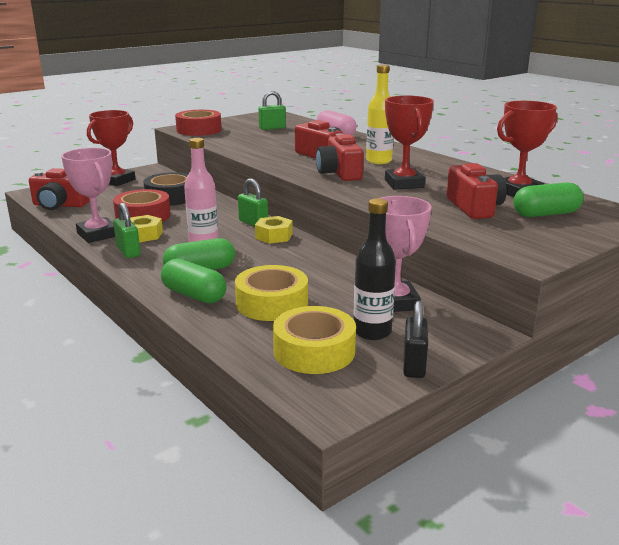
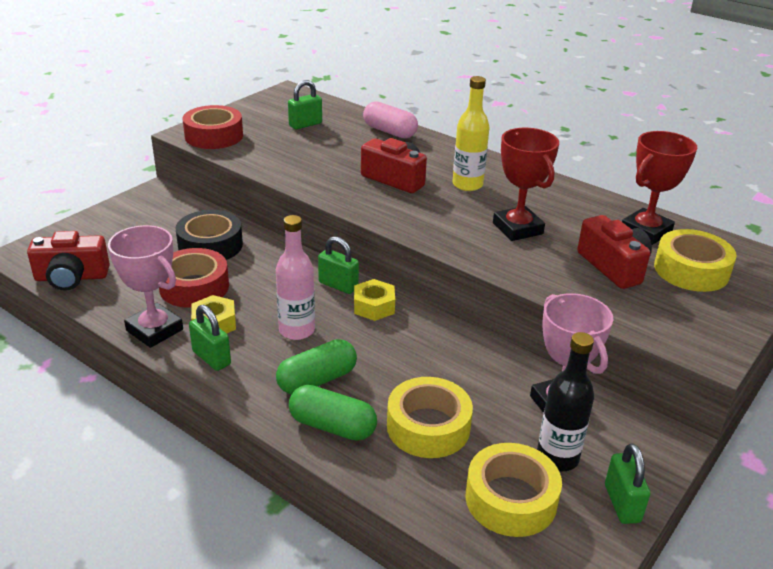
camera: 15 degrees left, 10 degrees up
(117, 181) = (122, 219): red trophy -> none
(339, 173) = (435, 214): red camera -> none
(414, 365) = (622, 503): black padlock -> green padlock
(546, 214) = (691, 270): green capsule -> yellow tape

